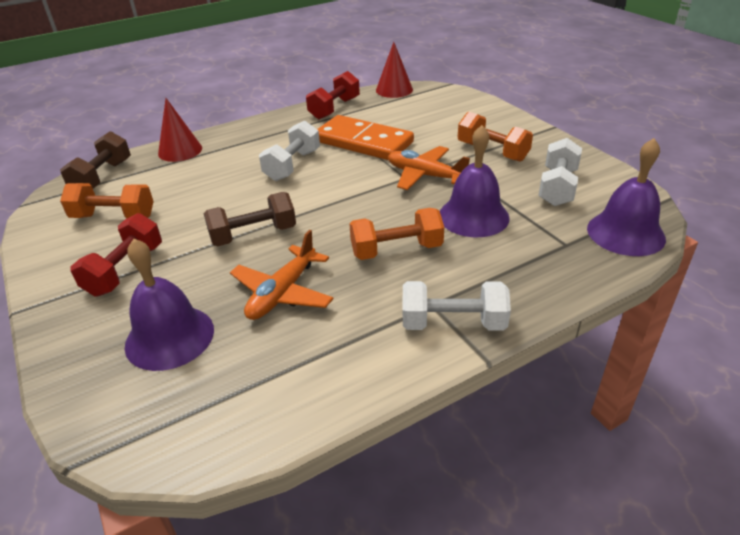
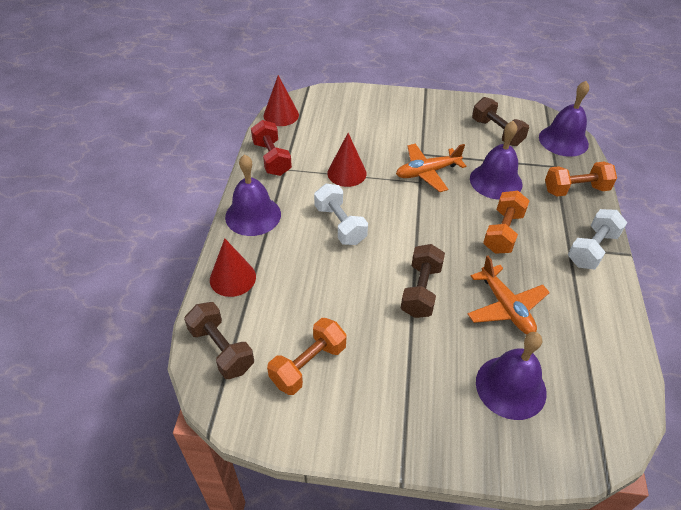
camera: 55 degrees left, 10 degrees up
(125, 270) = (403, 384): red dumbbell -> none
(258, 129) = (253, 215): none -> purple bell
(363, 142) = (347, 173): orange domino -> red cone
(492, 151) = (428, 129): orange dumbbell -> orange dumbbell (575, 190)
(557, 187) = (496, 132): white dumbbell -> brown dumbbell

